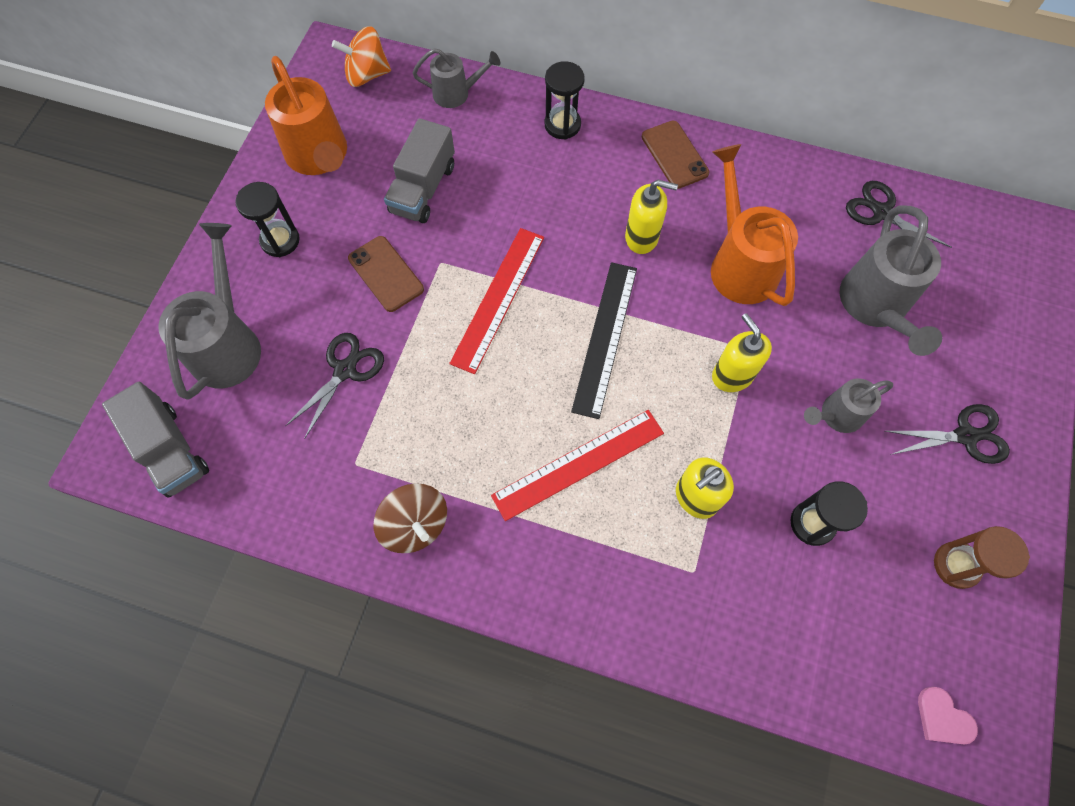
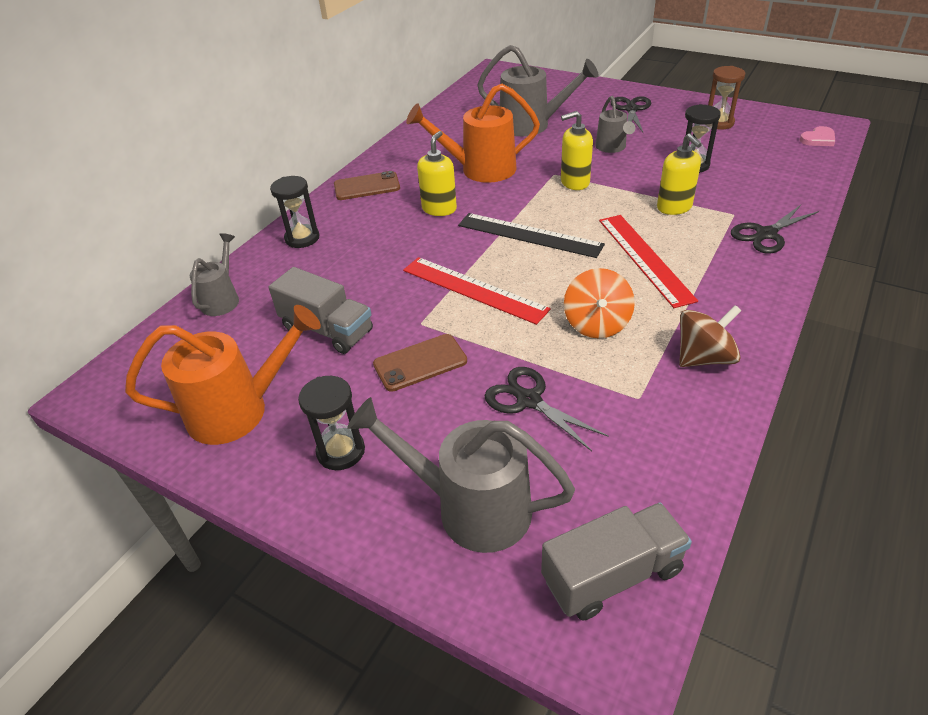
camera: 75 degrees left, 25 degrees down
(367, 75) = (149, 364): orange spinning top -> orange spinning top (596, 324)
(882, 212) = (458, 114): black scissors -> black scissors (766, 234)

